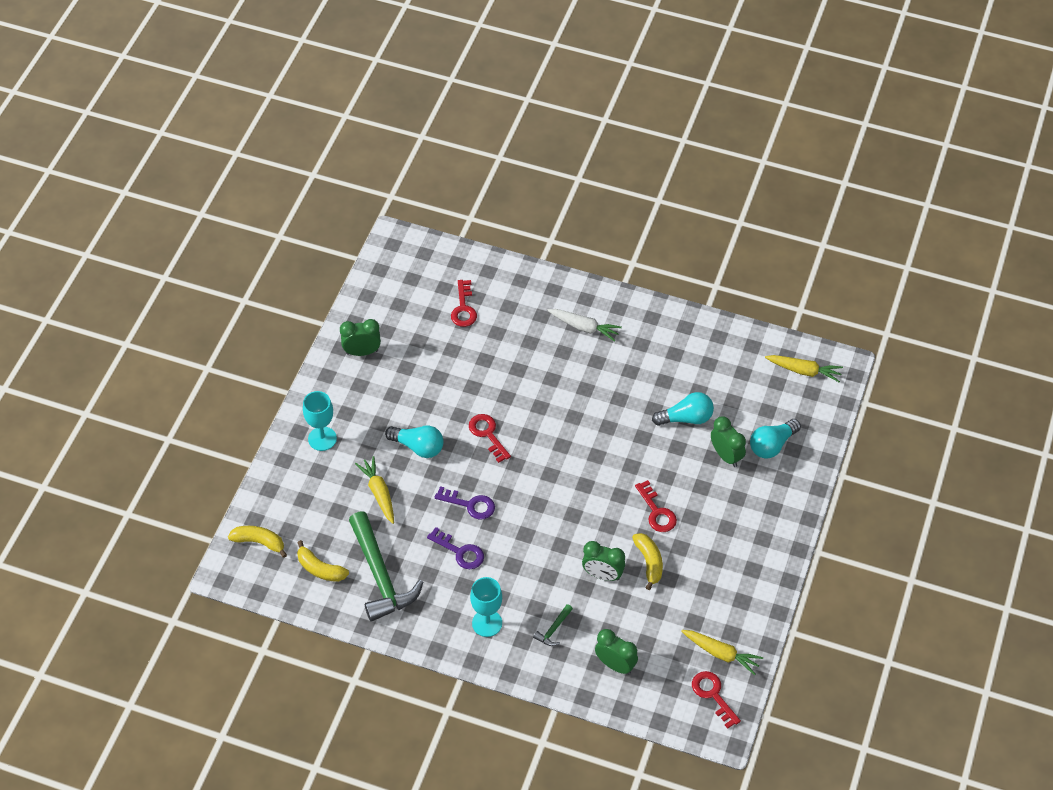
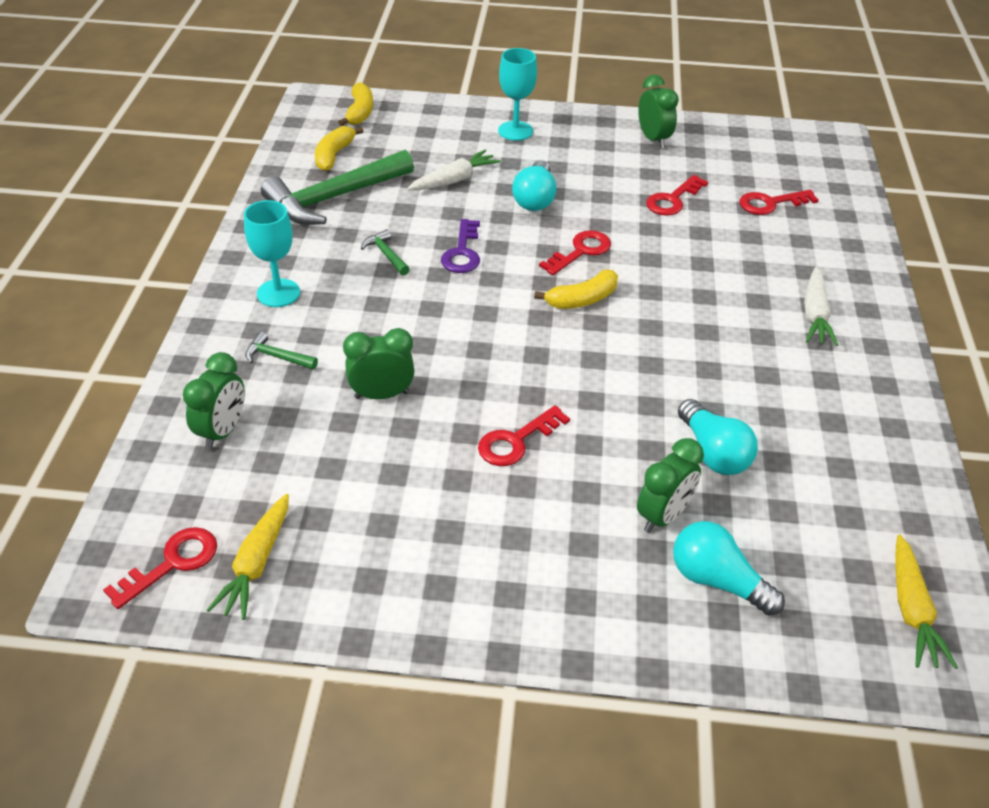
camera: 75 degrees right, 10 degrees down
(379, 493) = (454, 180): yellow carrot -> white carrot
(443, 364) = (673, 200): none -> red key
(460, 552) = (386, 254): purple key -> green hammer
(602, 575) = (382, 395): green clock -> green clock turned 75 degrees clockwise
(649, 562) = (418, 445): yellow banana -> yellow banana (582, 299)

